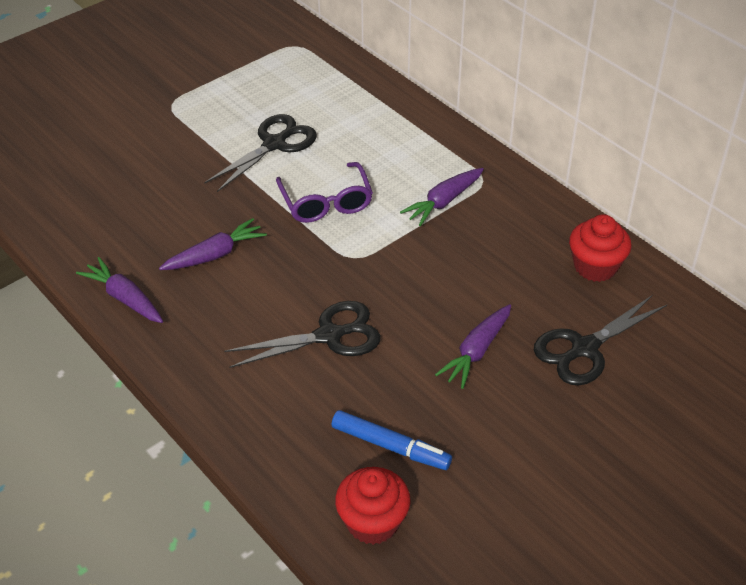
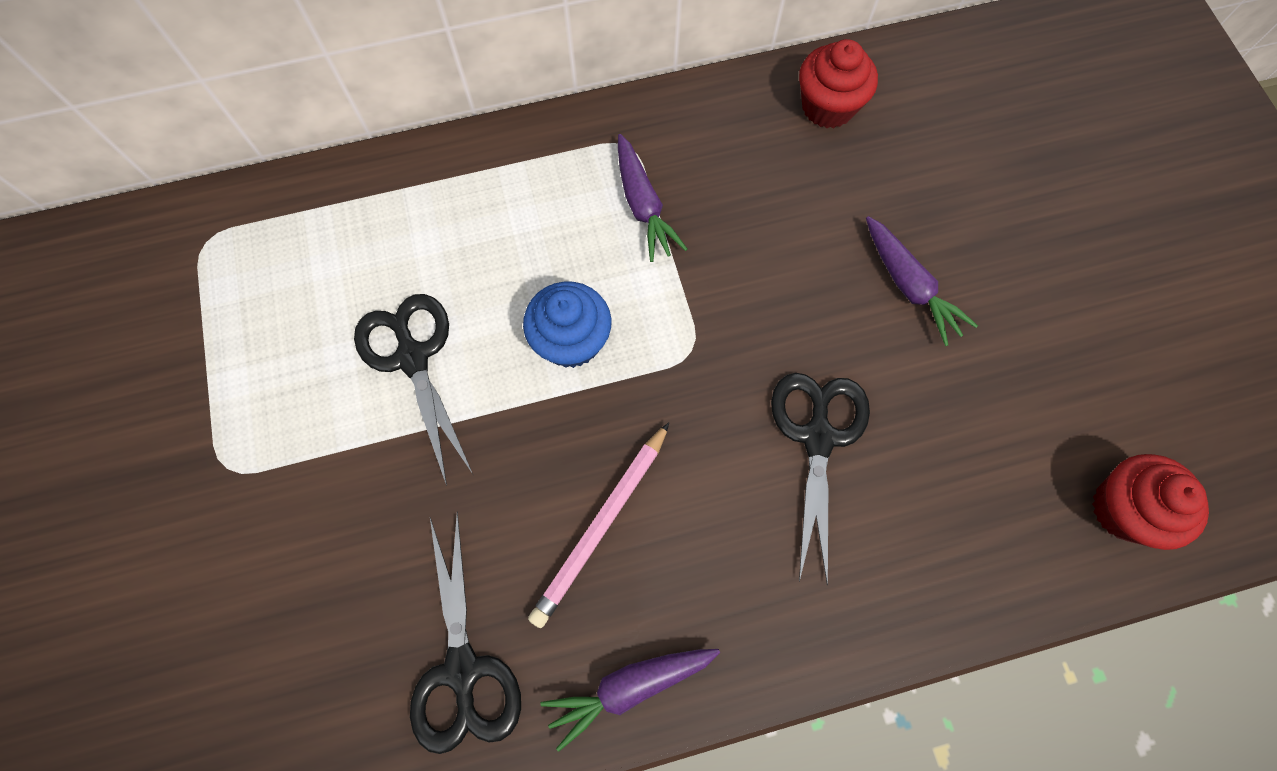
camera: 65 degrees left, 25 degrees up
(215, 255) = (601, 526): purple carrot -> pink pencil
(326, 202) = (571, 340): purple glasses -> blue cupcake
(390, 446) = (1019, 442): blue marker -> none
(584, 348) = (946, 179): black scissors -> black scissors (462, 669)

